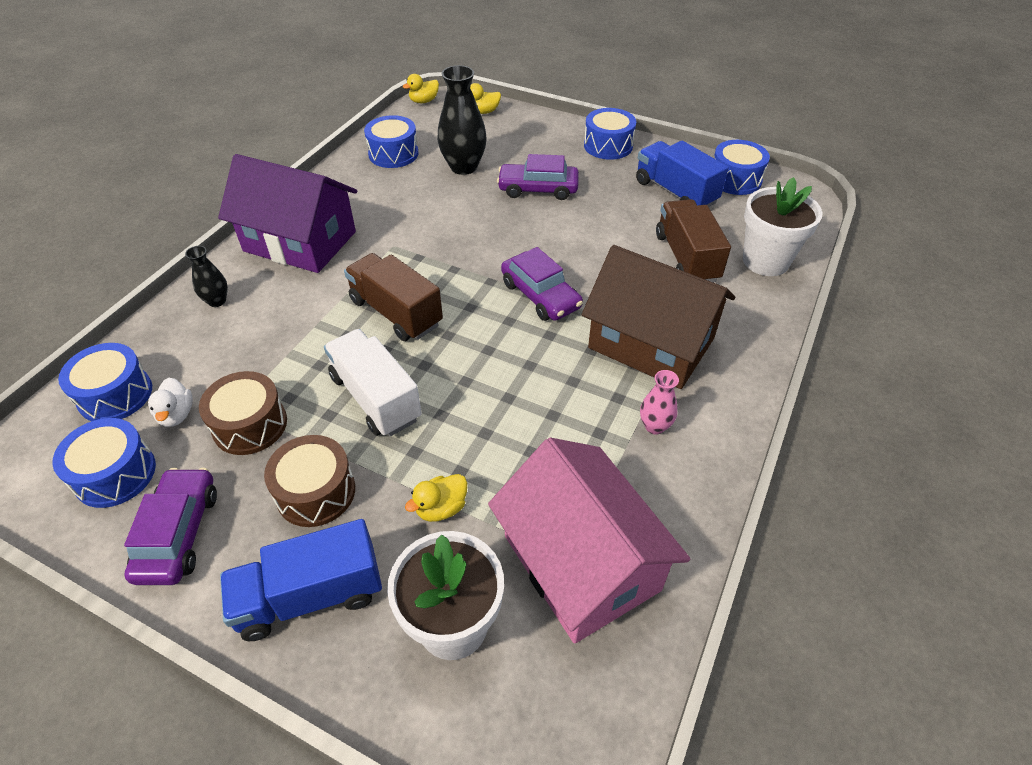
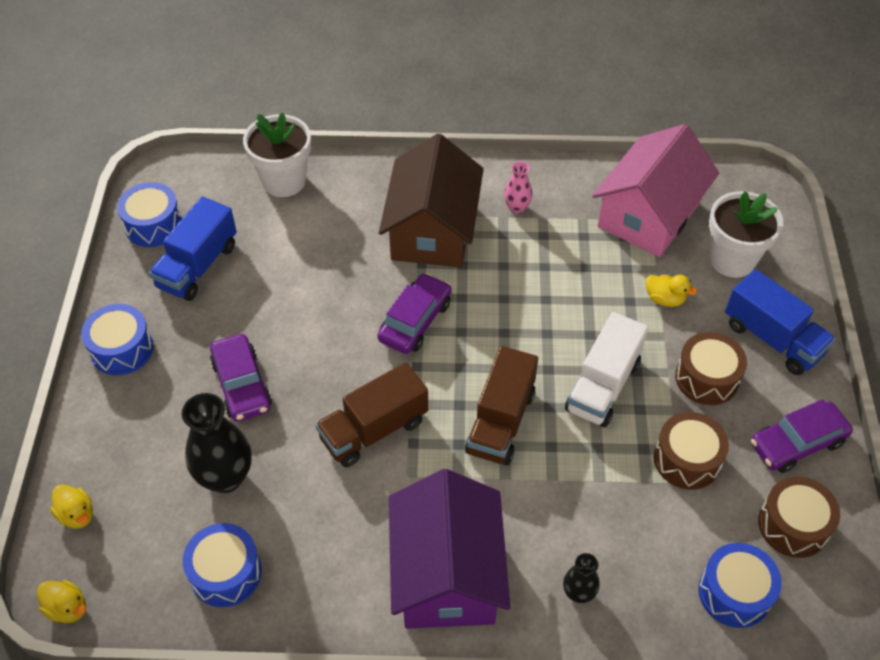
camera: 115 degrees left, 5 degrees up
(115, 474) = (793, 525): blue drum -> brown drum
(176, 415) = (716, 523): white duck -> none
(686, 258) = (306, 233): brown truck -> brown truck (374, 430)

